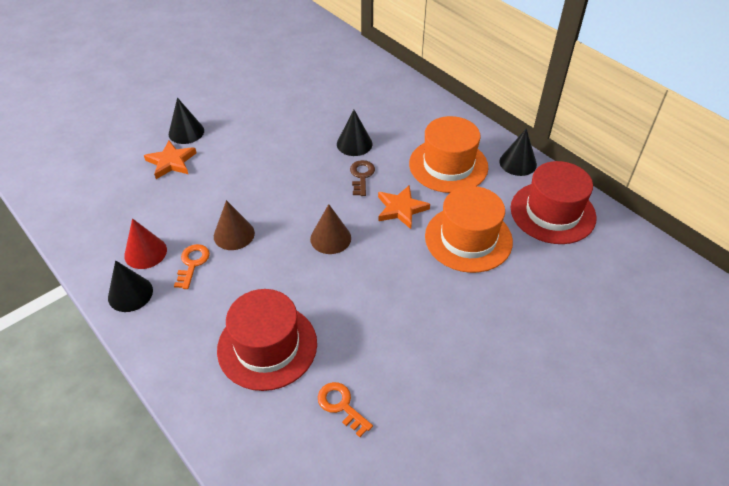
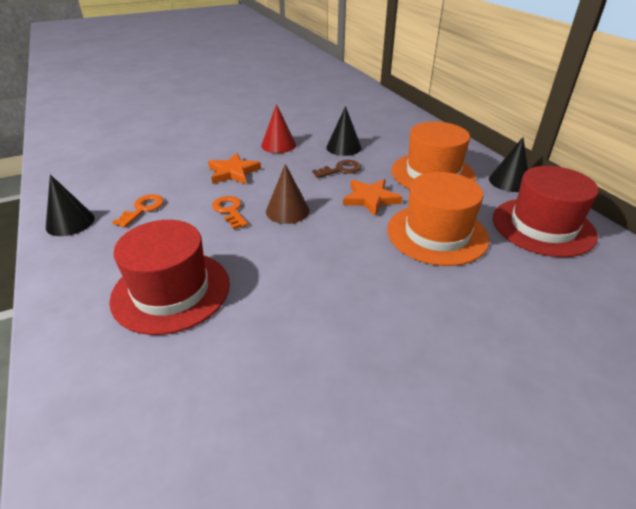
camera: 15 degrees right, 10 degrees down
(145, 252) = (107, 194): red cone -> red cone (278, 145)
(171, 162) = (173, 139): orange star -> orange star (233, 172)
(186, 132) = (198, 122): black cone -> none
(234, 234) = (195, 194): brown cone -> none
(341, 405) = (220, 370): orange key -> orange key (230, 211)
(361, 176) = (340, 170): brown key -> brown key turned 45 degrees clockwise

